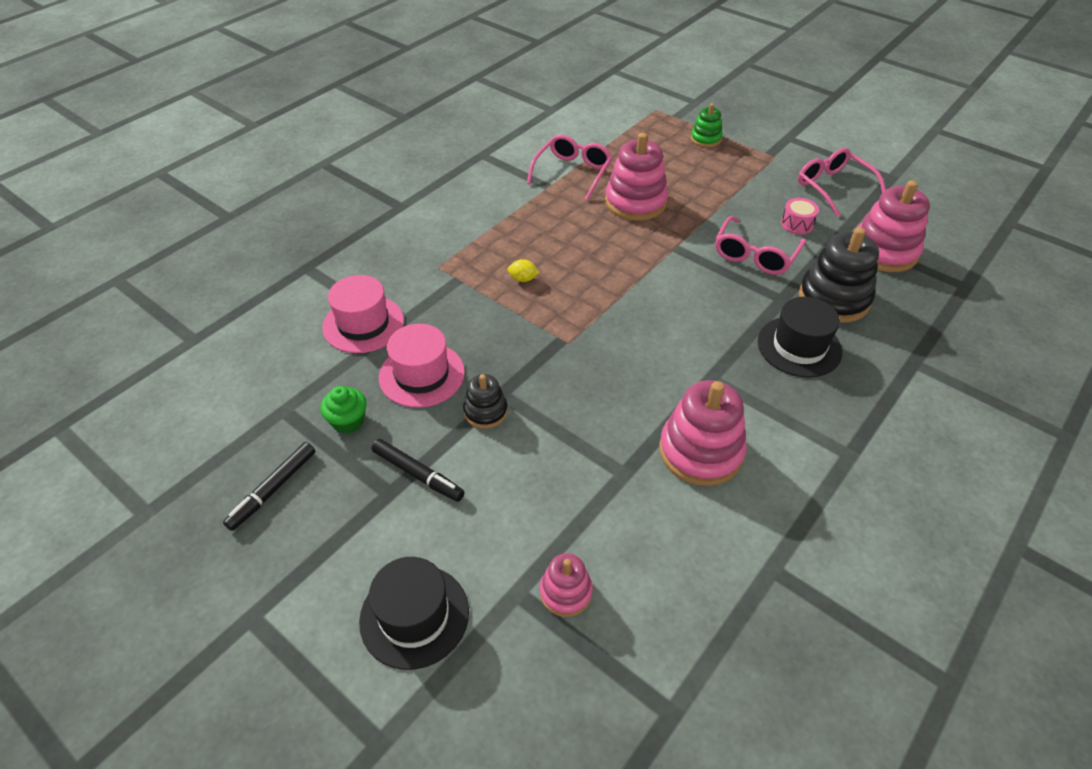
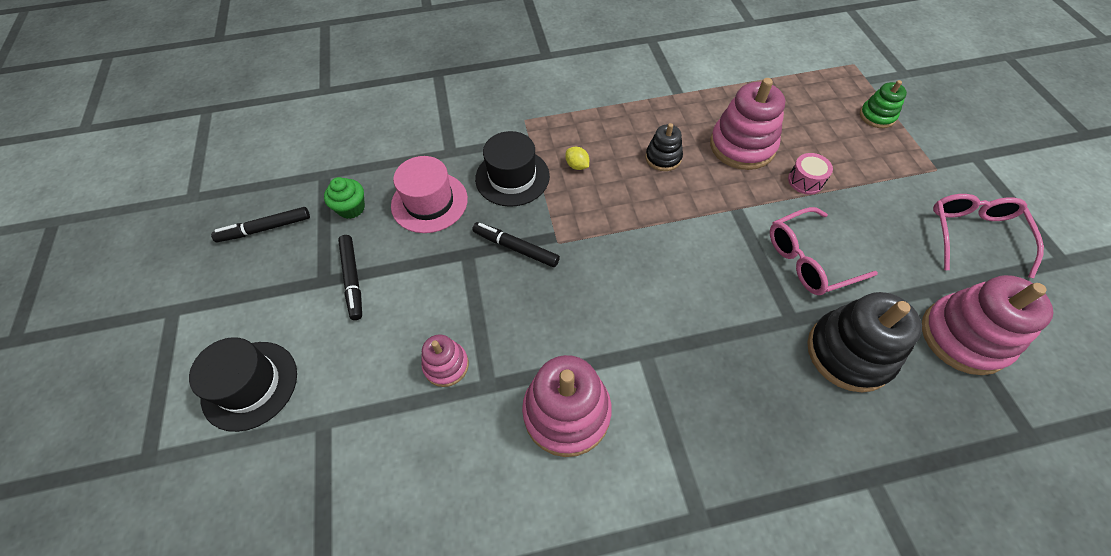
camera: 40 degrees right, 10 degrees up
(363, 324) = (431, 138): pink hat -> none
(485, 411) = (442, 261): black stacking toy -> black stacking toy (663, 158)
(538, 366) = (516, 248): none -> black marker
(566, 592) = (352, 449): pink stacking toy -> pink stacking toy (446, 365)
(572, 172) = (712, 90): pink glasses -> none
(797, 224) = (888, 252): pink drum -> pink drum (805, 181)
(799, 346) = (760, 378): black hat -> black hat (512, 177)

